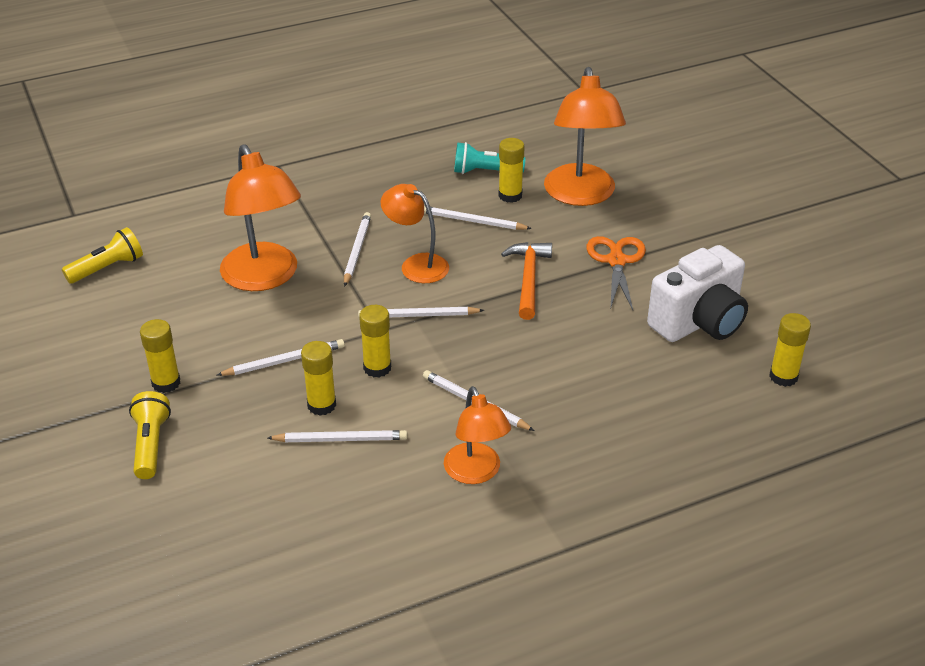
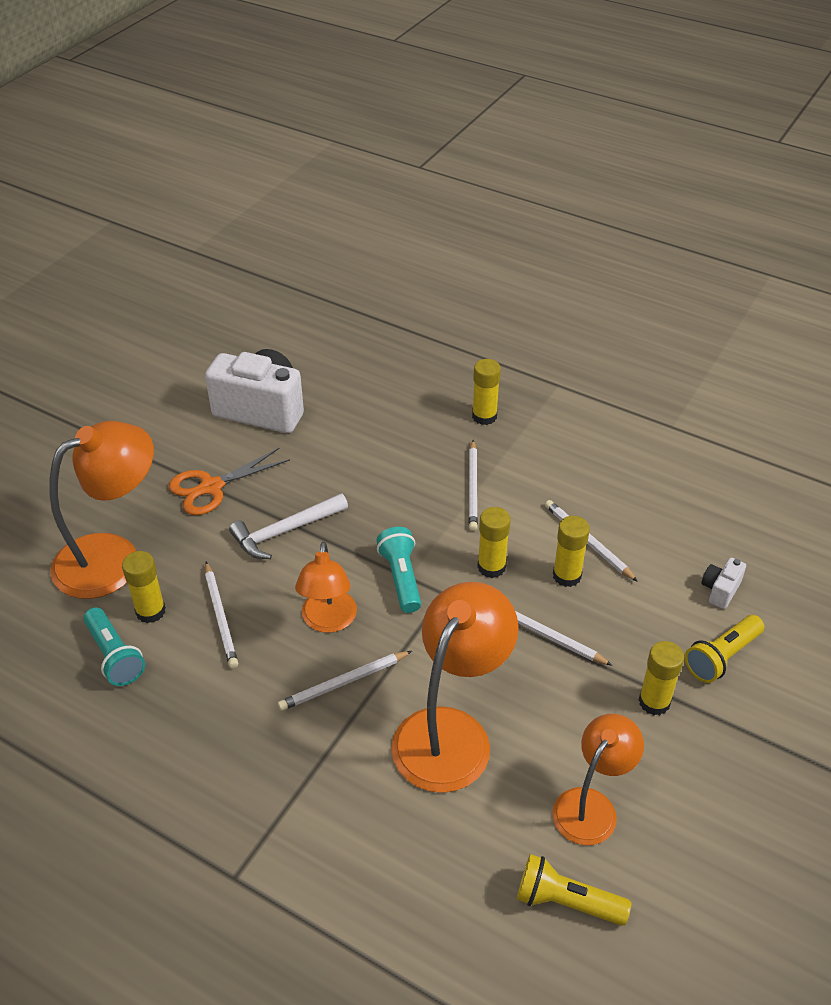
camera: 125 degrees left, 5 degrees up
(202, 489) = (720, 590): none -> white camera
(418, 315) = (401, 578): white pencil -> turquoise flashlight
(476, 473) = (540, 453): orange lamp -> orange lamp (591, 805)
(528, 279) = (285, 531): orange hammer -> white hammer
(783, 376) = (292, 350): yellow glue stick -> yellow glue stick (484, 416)

